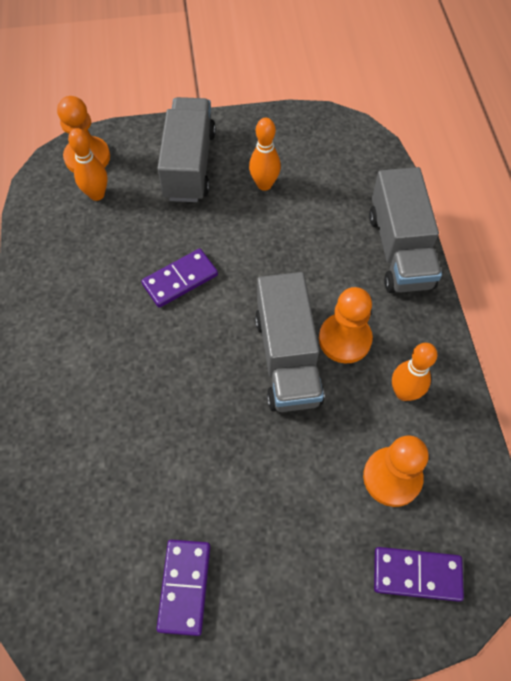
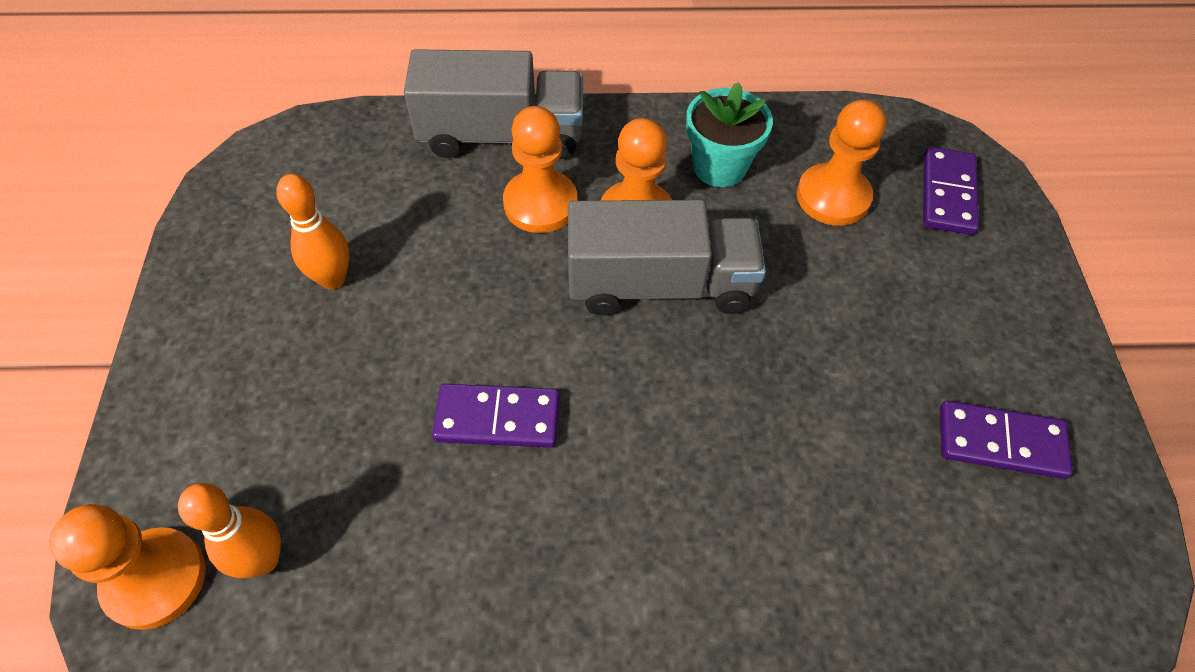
camera: 85 degrees left, 5 degrees down
(180, 280) = (497, 418): purple domino -> purple domino turned 60 degrees counterclockwise
(189, 165) = (248, 387): grey truck -> none
(343, 281) = (540, 204): none -> orange pawn
(404, 392) = (719, 167): orange bowling pin -> turquoise flower pot

